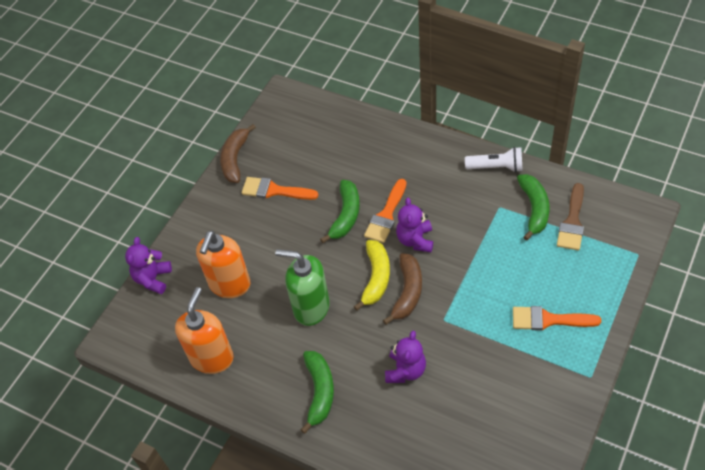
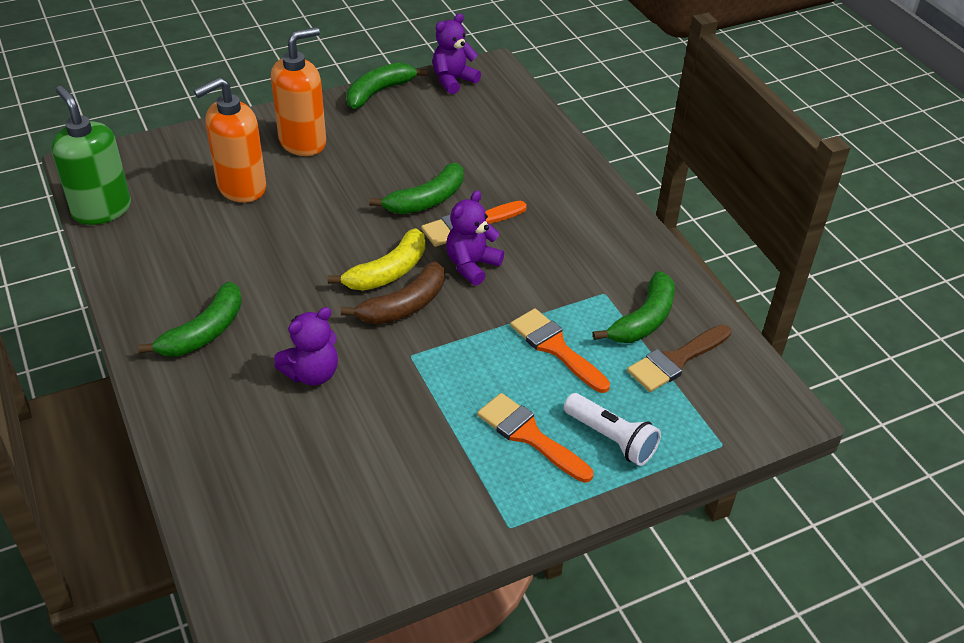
camera: 30 degrees right, 10 degrees down
(153, 279) = (181, 140): purple teddy bear -> purple teddy bear (453, 80)
(212, 358) = (147, 235): orange soap dispenser -> orange soap dispenser (303, 142)
(235, 159) = (379, 92): brown banana -> green banana
(274, 190) = (382, 138): orange brush -> orange brush (555, 347)
(311, 307) = (291, 255): green soap dispenser -> green soap dispenser (101, 209)
(496, 167) = (646, 255): white flashlight -> white flashlight (611, 438)

